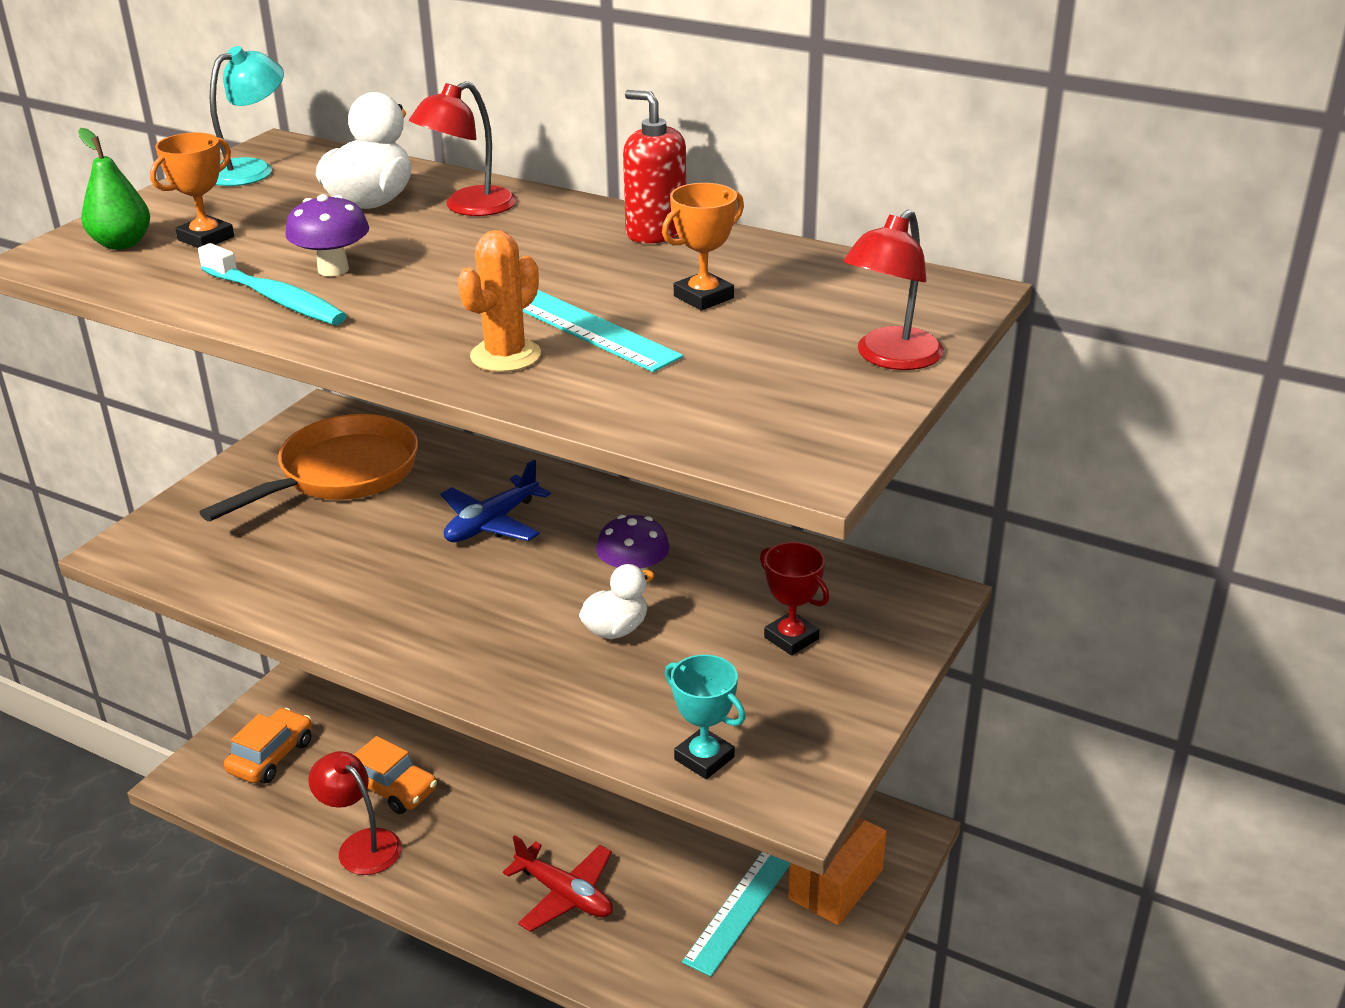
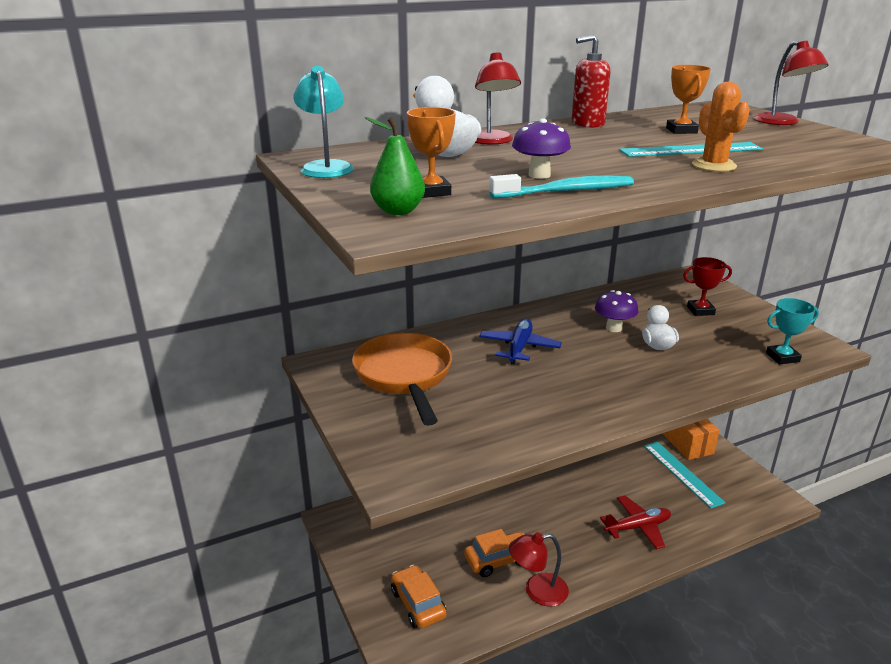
camera: 55 degrees left, 5 degrees down
(492, 523) = (519, 348): blue plane -> blue plane turned 150 degrees counterclockwise

